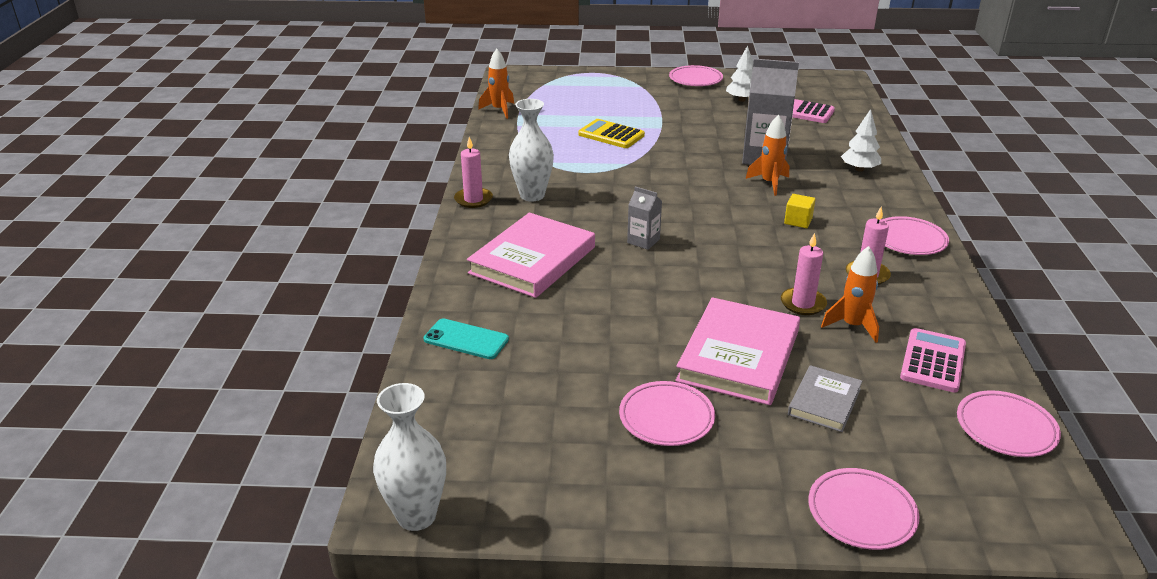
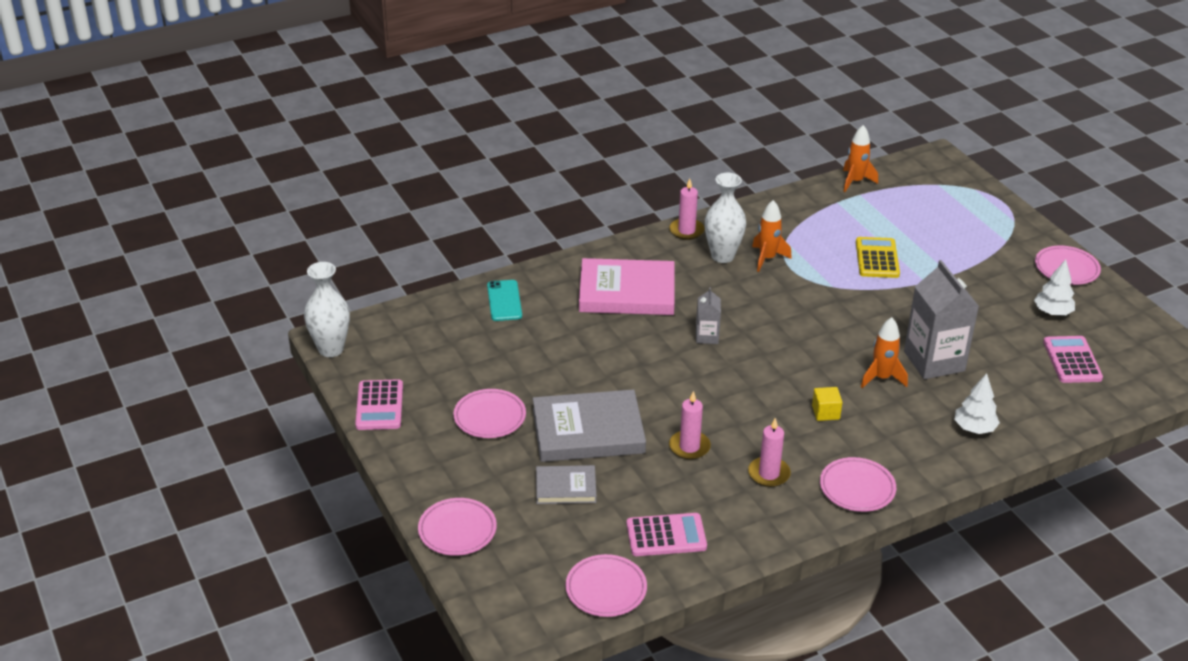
camera: 60 degrees right, 5 degrees up
(575, 506) = (379, 406): none -> pink calculator
(738, 356) = (588, 431): pink book -> grey book
(852, 326) = (680, 481): orange rocket -> orange rocket (767, 258)

